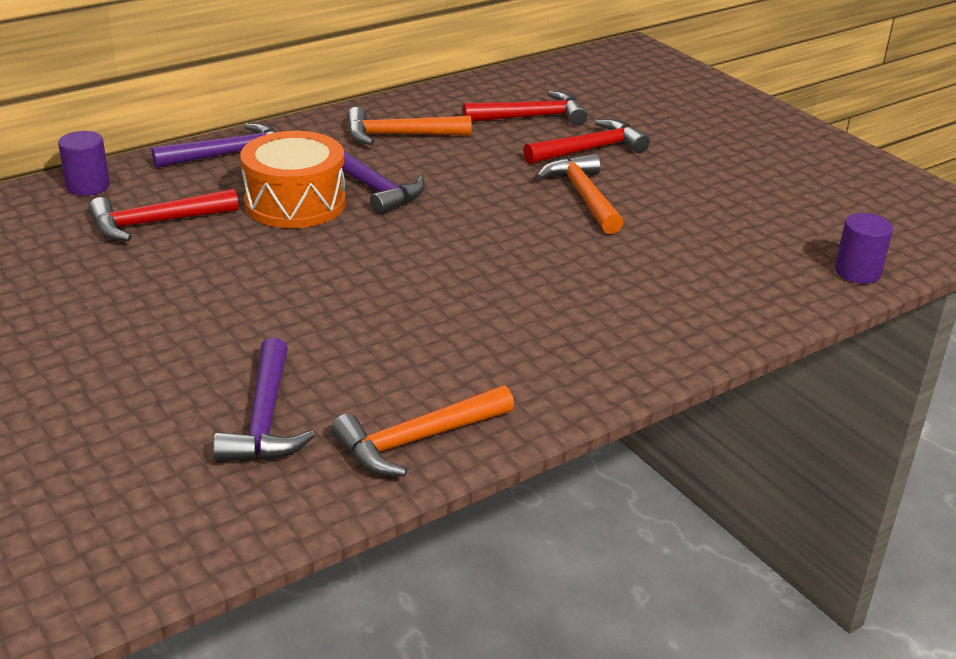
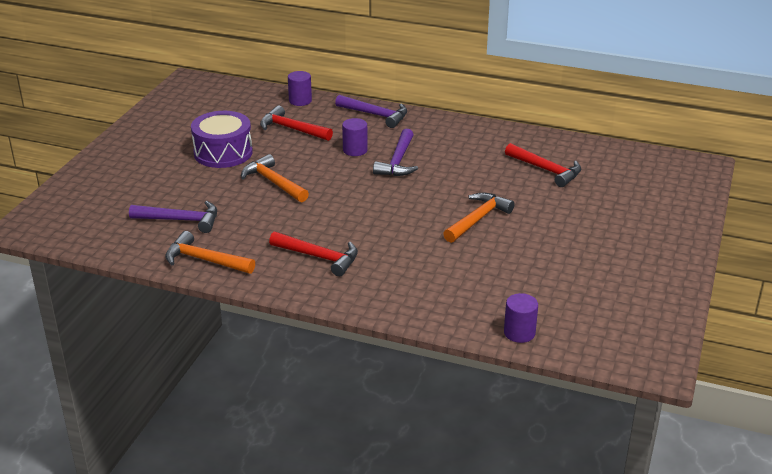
camera: 55 degrees right, 0 degrees up
(123, 302) = (223, 153): none -> purple drum
(265, 419) = (181, 220): purple hammer -> purple hammer turned 135 degrees counterclockwise
(295, 203) = (355, 150): orange drum -> purple cylinder
(399, 135) = (463, 145): orange hammer -> orange hammer (273, 182)
(589, 149) = (535, 201): red hammer -> red hammer (319, 257)

